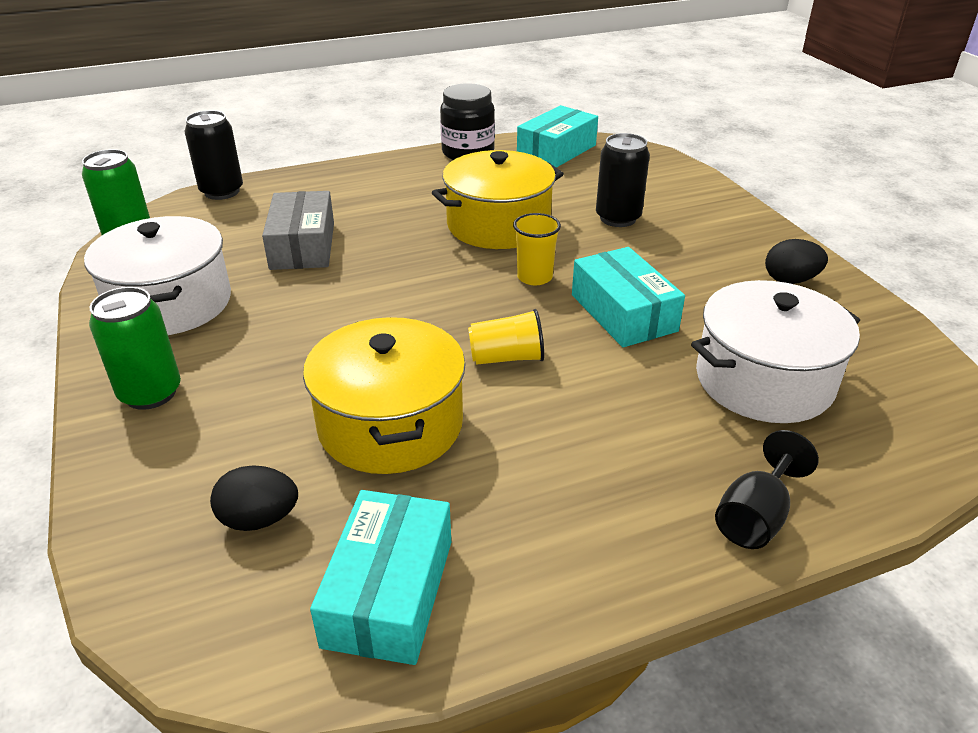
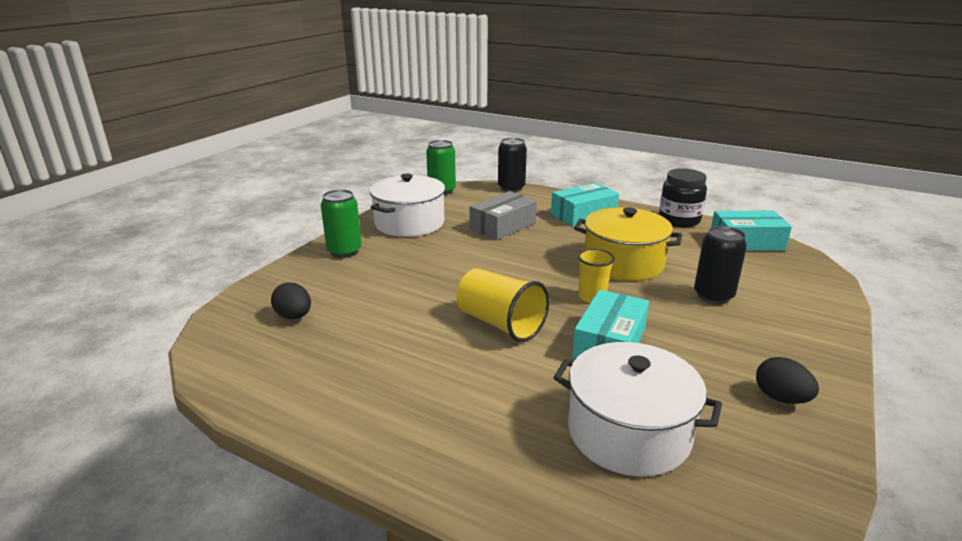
camera: 50 degrees right, 10 degrees down
(388, 592) = (280, 373): turquoise box -> turquoise box (583, 214)
(390, 424) = (397, 316): yellow pot -> none
(506, 358) = (500, 323): yellow cup -> yellow cup, size x1.59
(755, 517) = (473, 483): black goblet -> none

